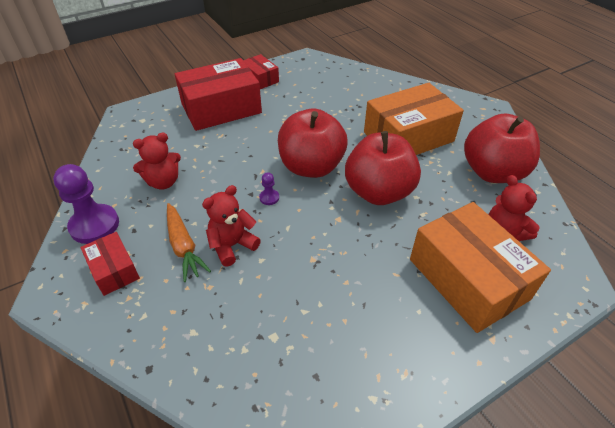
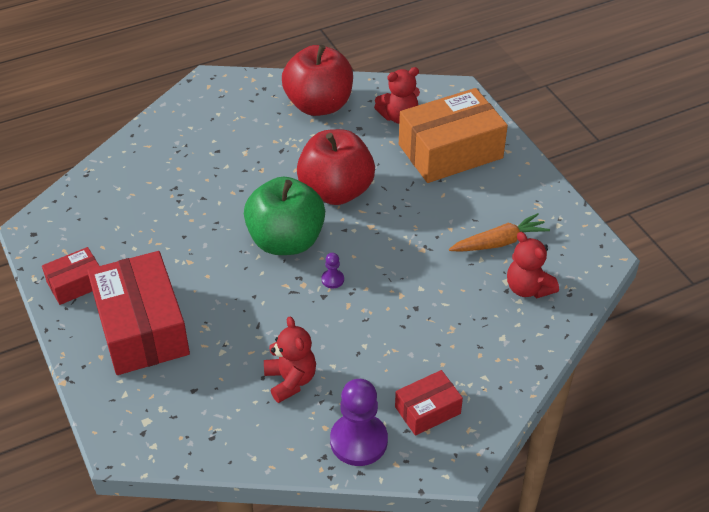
camera: 85 degrees left, 0 degrees up
(183, 246) = (398, 352): orange carrot -> orange carrot (499, 242)
(232, 245) = (400, 311): red teddy bear -> red teddy bear (528, 288)
(311, 167) = (286, 241): red apple -> green apple
(408, 137) = (248, 154): orange box -> none

